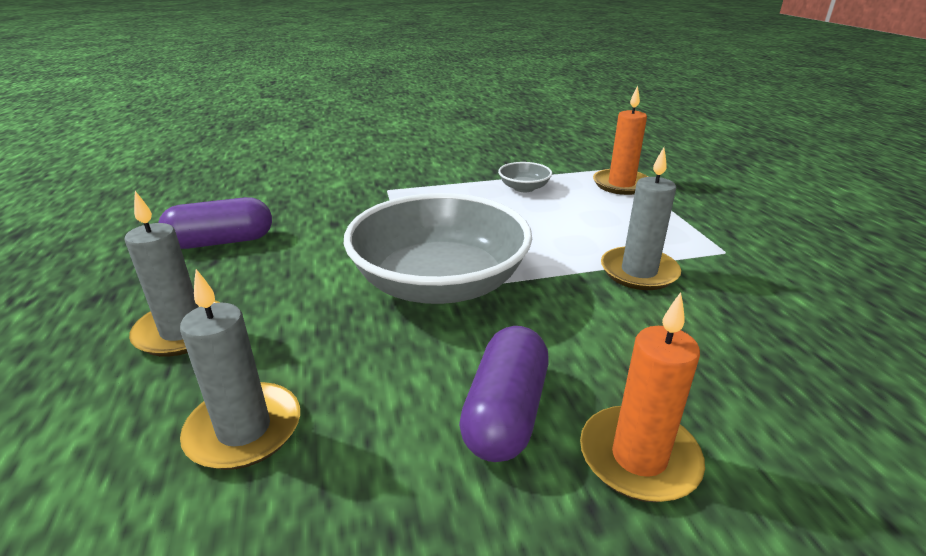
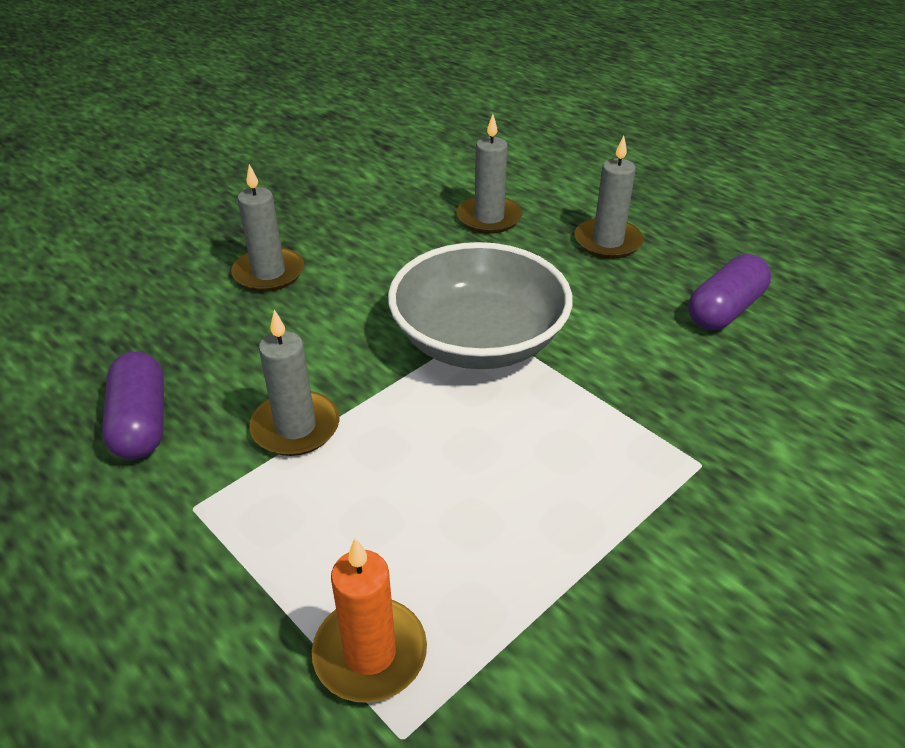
camera: 150 degrees right, 10 degrees up
(505, 412) = (355, 269): purple capsule -> purple capsule (141, 422)
(524, 188) = (523, 559): grey bowl -> none
(639, 457) = (269, 273): orange candle -> grey candle

